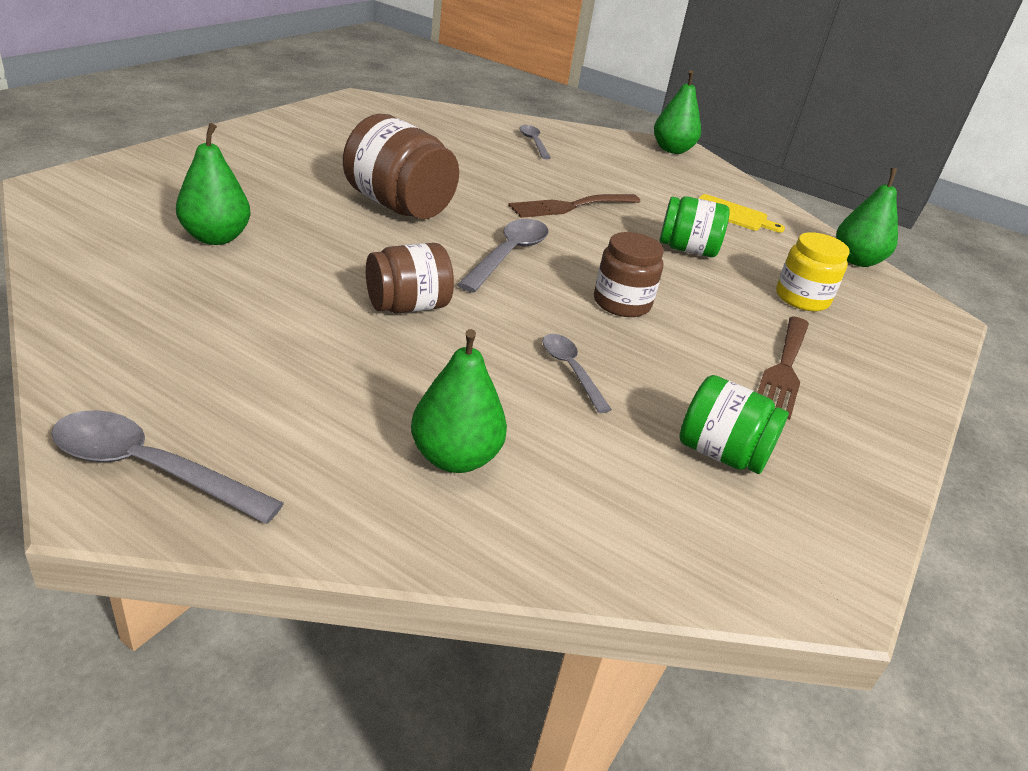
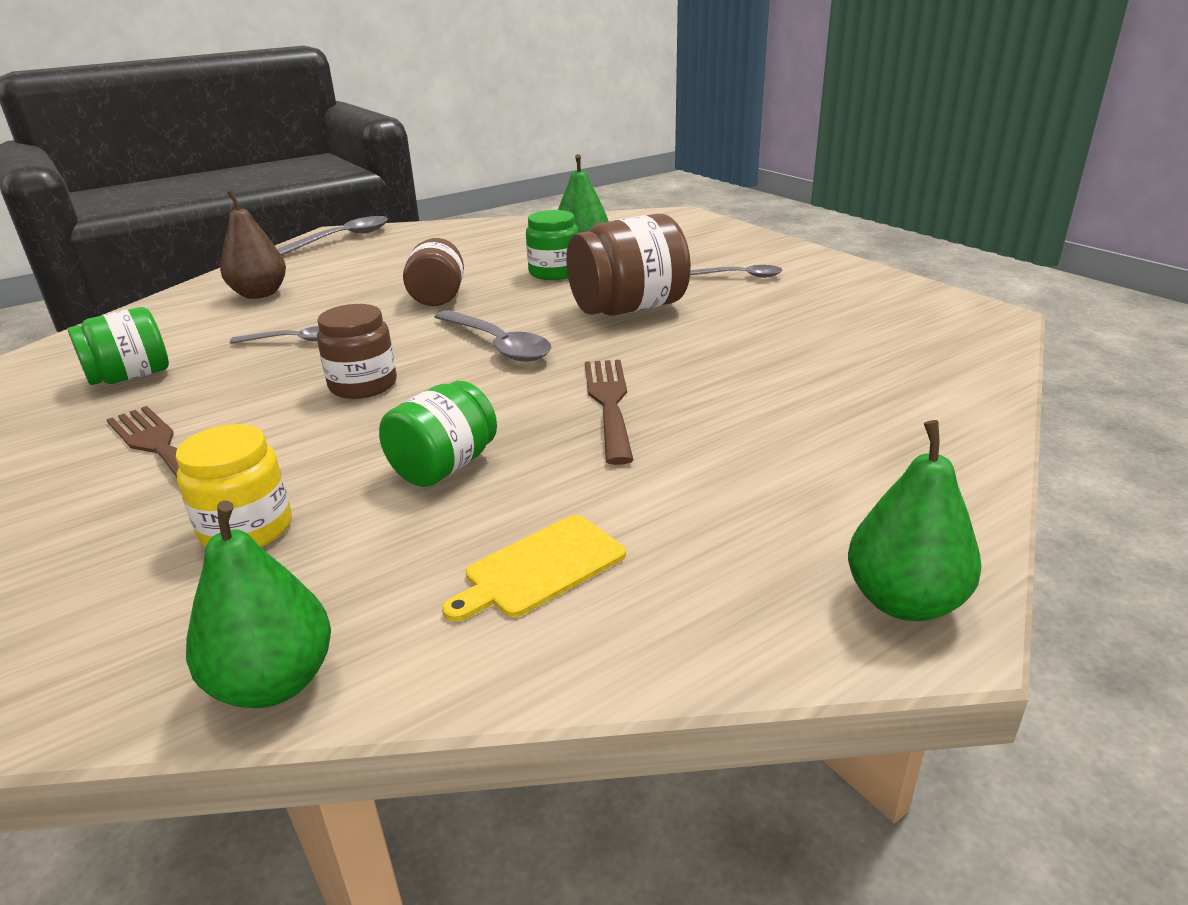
camera: 120 degrees right, 5 degrees down
(307, 247) = (554, 272): none -> green jar
(455, 458) = (260, 294): green pear -> brown pear
(533, 142) = (867, 420): grey spoon -> grey spoon (740, 276)

